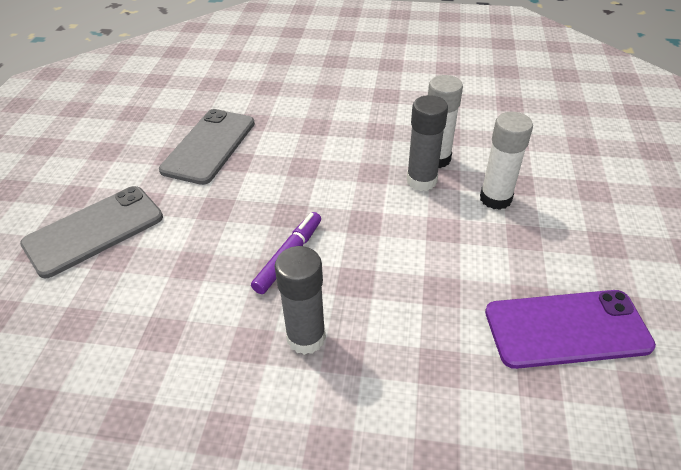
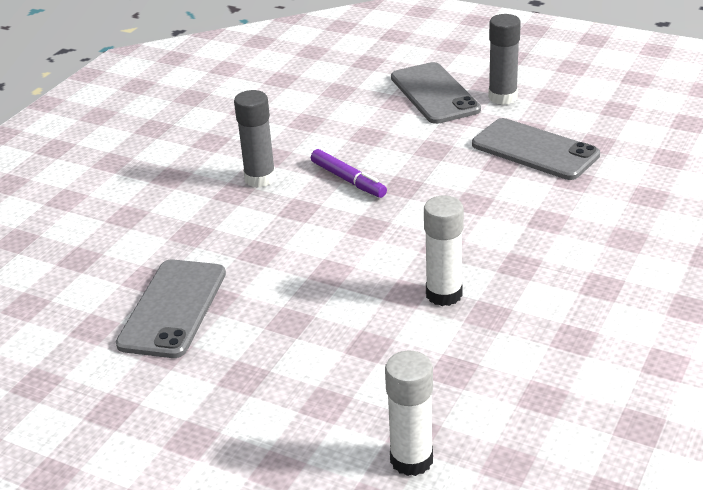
camera: 110 degrees right, 10 degrees down
(421, 181) = (410, 274): grey glue stick -> grey glue stick (502, 97)
(495, 198) = (354, 319): white glue stick -> white glue stick (411, 459)
(566, 329) = (173, 308): purple phone -> grey phone

